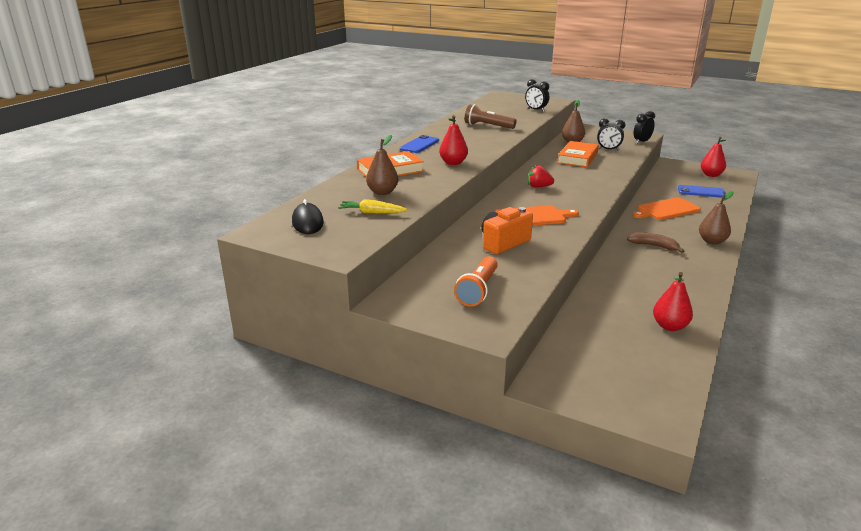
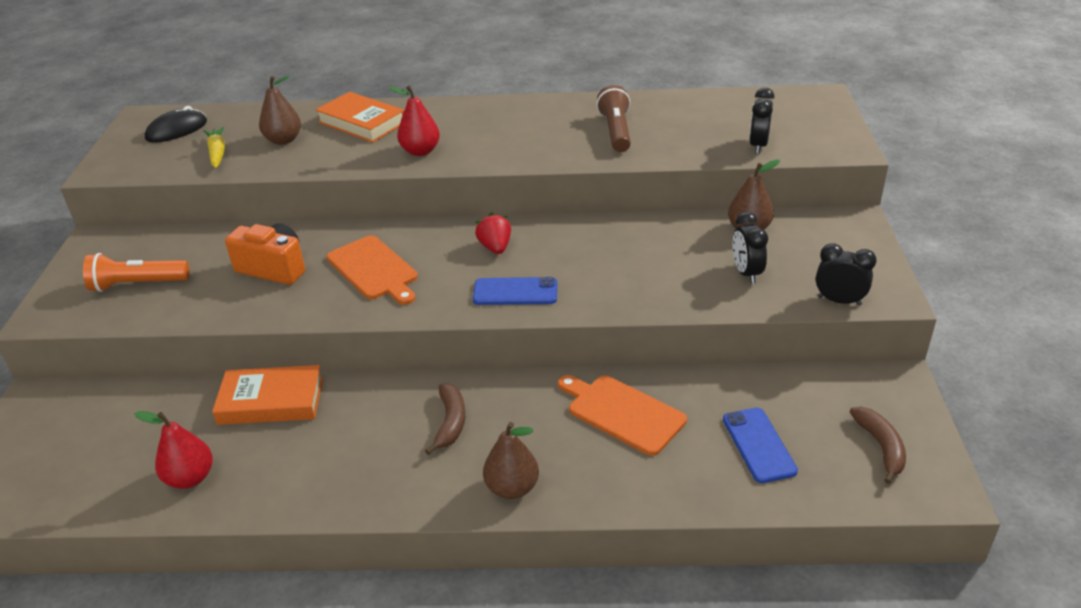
camera: 65 degrees right, 10 degrees up
(419, 145) = (477, 111): blue phone -> blue phone (515, 292)
(578, 158) = (666, 252): orange book -> orange book (271, 401)
(711, 175) = (880, 447): red pear -> brown banana

